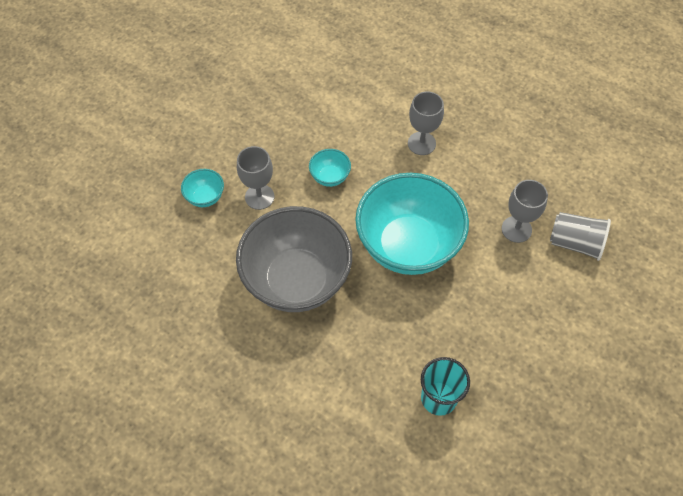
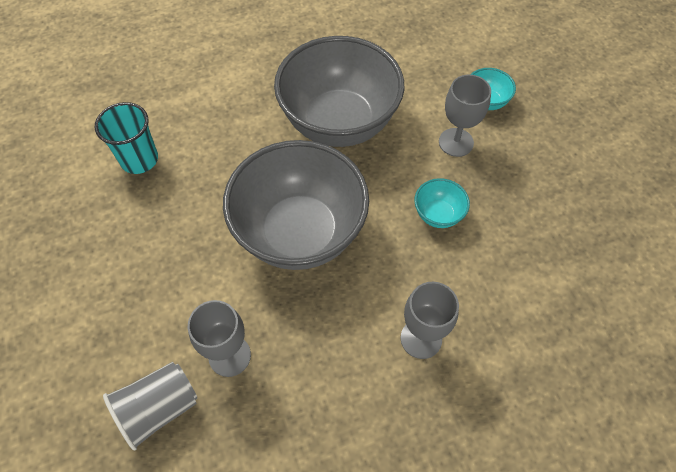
camera: 125 degrees right, 0 degrees up
(408, 246) = (300, 233): turquoise bowl -> grey bowl

